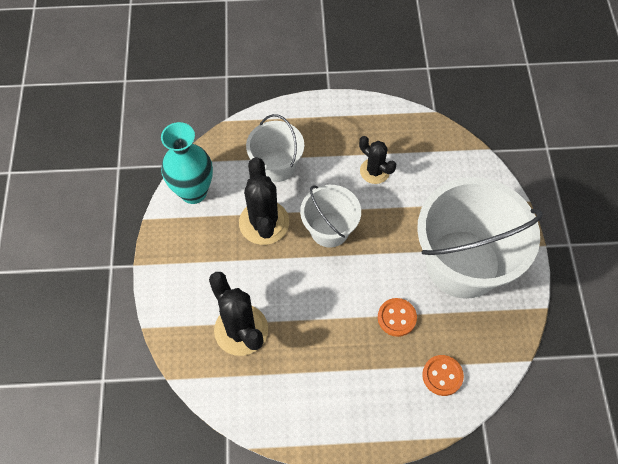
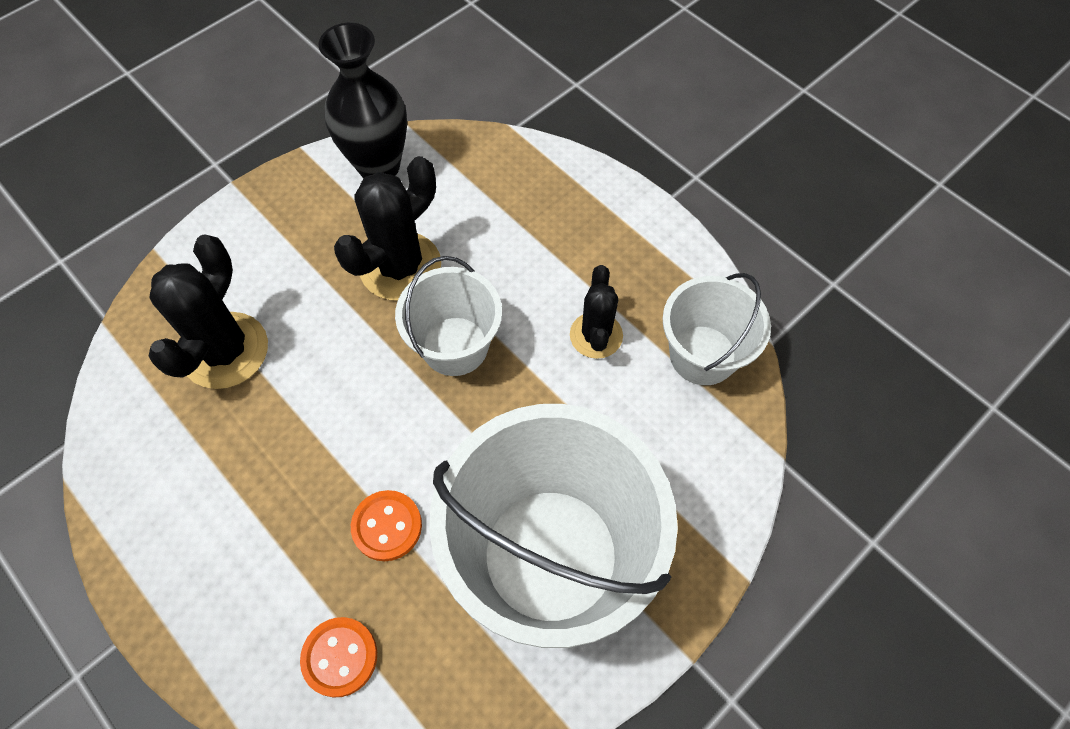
camera: 50 degrees right, 0 degrees up
(193, 192) = (379, 166): turquoise vase -> black vase
(276, 166) = (496, 221): white bucket -> white bucket (702, 355)

